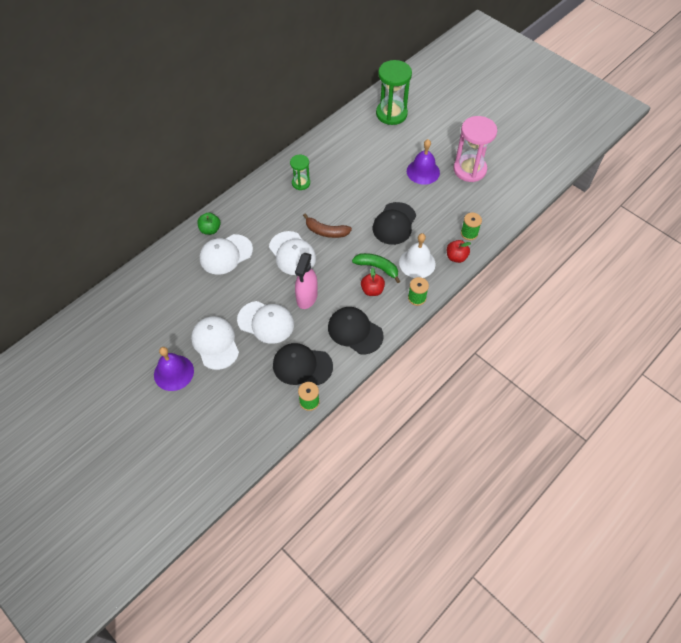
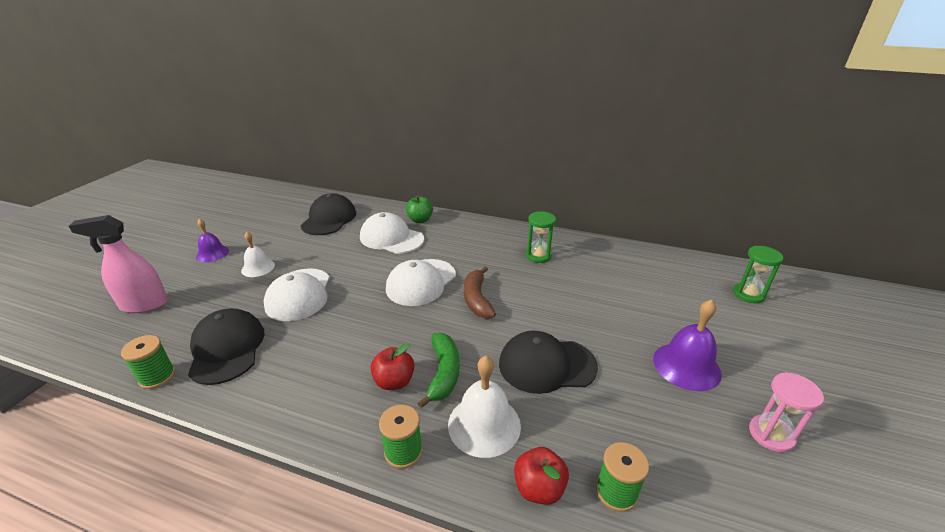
camera: 65 degrees right, 25 degrees down
(173, 372) = (212, 253): purple bell -> purple bell, size x0.64
(215, 343) = (258, 267): white cap -> white bell
(307, 297) = (352, 316): pink spray bottle -> pink spray bottle (144, 304)
(355, 331) = (302, 387): black cap -> black cap (329, 219)
(391, 114) = (748, 294): green hourglass -> green hourglass, size x0.55
(469, 169) = (771, 434): pink hourglass -> pink hourglass, size x0.55

